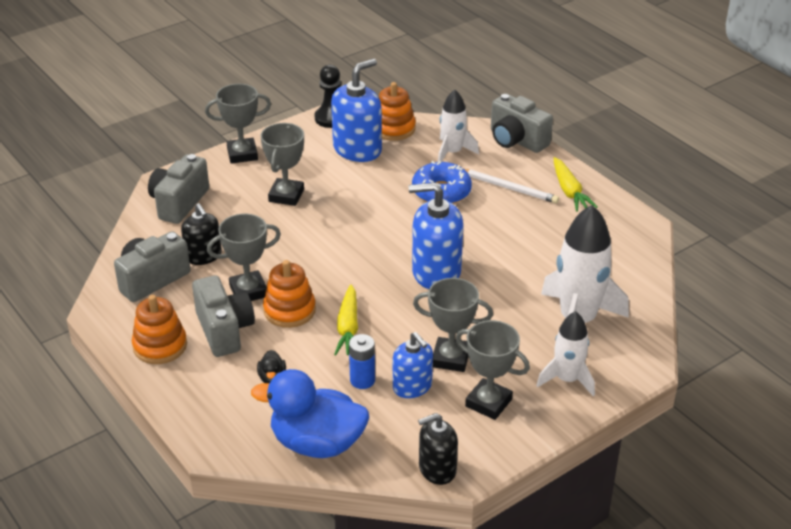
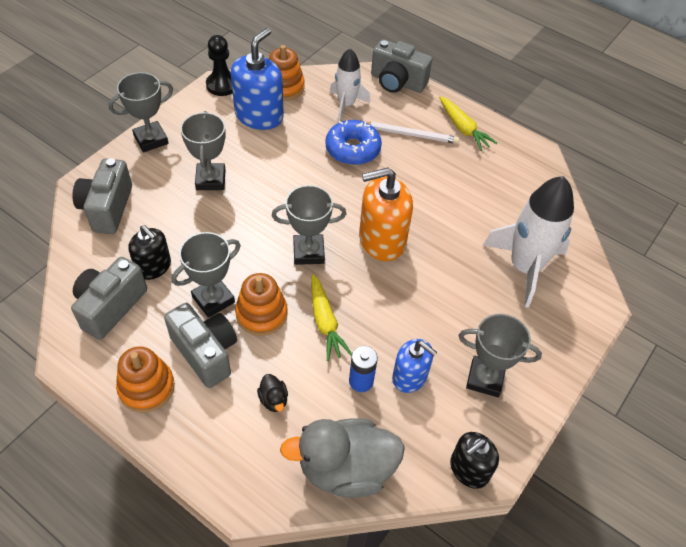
camera: 20 degrees left, 15 degrees up
(317, 443) = (346, 469): blue duck -> grey duck
(436, 272) = (382, 240): blue soap dispenser -> orange soap dispenser
(451, 358) = (432, 335): grey trophy -> grey trophy (308, 252)
(567, 379) = (542, 335): white rocket -> none

